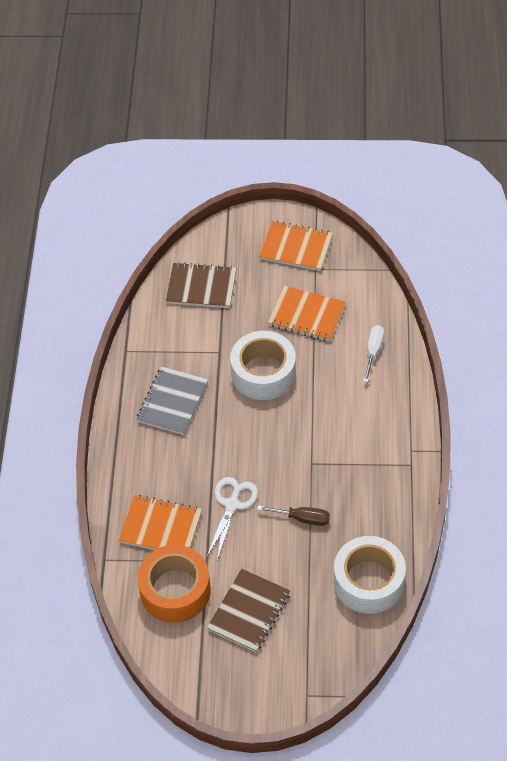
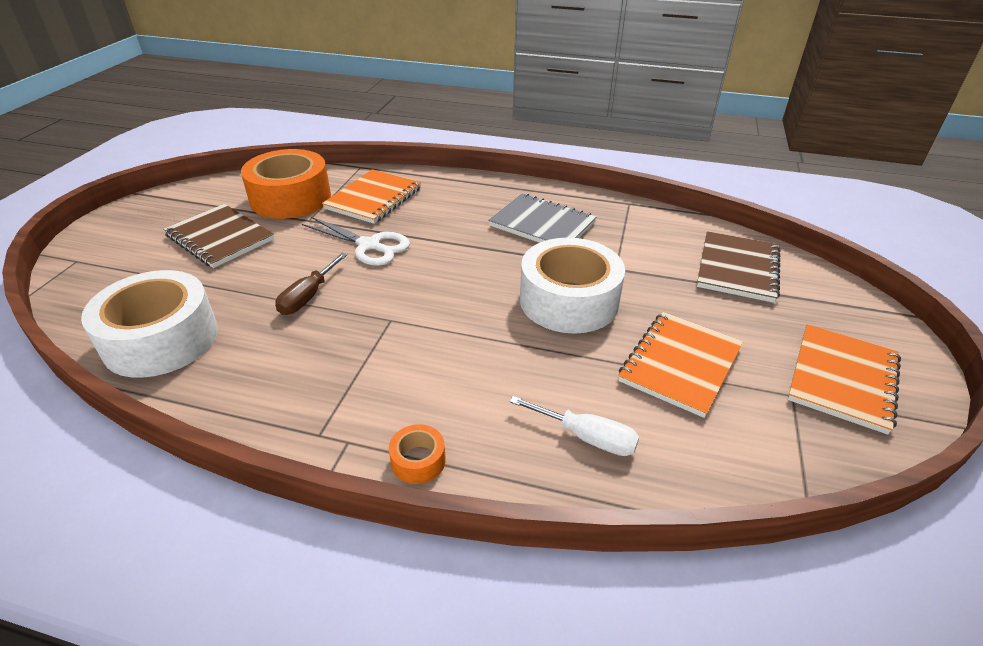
camera: 100 degrees right, 15 degrees down
(412, 417) = (418, 460): none -> orange tape

